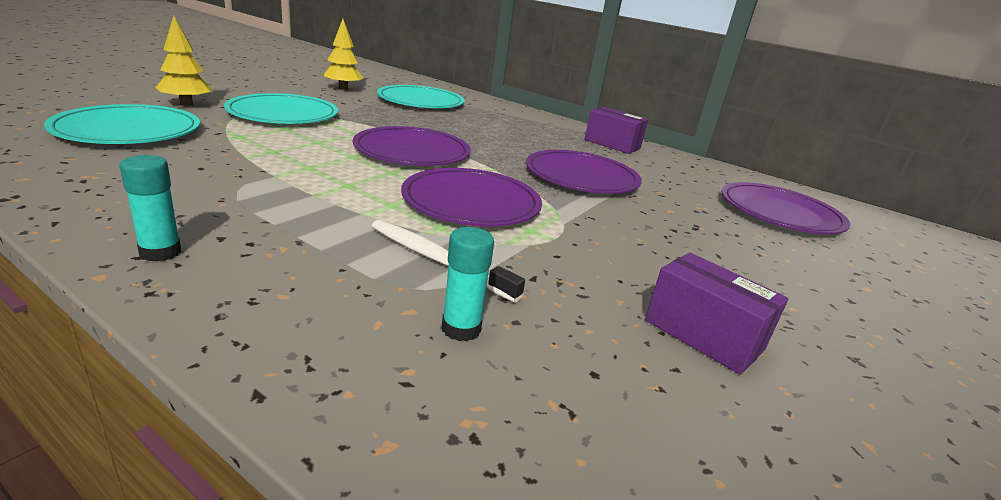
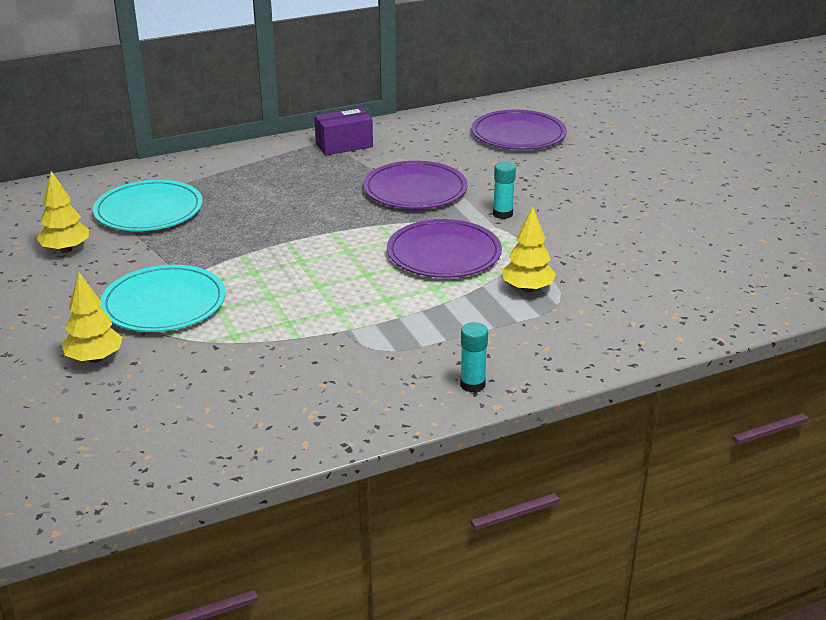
camera: 55 degrees left, 5 degrees up
(128, 130) = (186, 395): turquoise plate -> none
(412, 151) = (318, 253): purple plate -> none
(437, 260) = (527, 289): white toothbrush -> yellow tree
(461, 329) = (605, 300): turquoise glue stick -> turquoise glue stick (502, 214)
(703, 335) = (641, 232): purple box -> none

